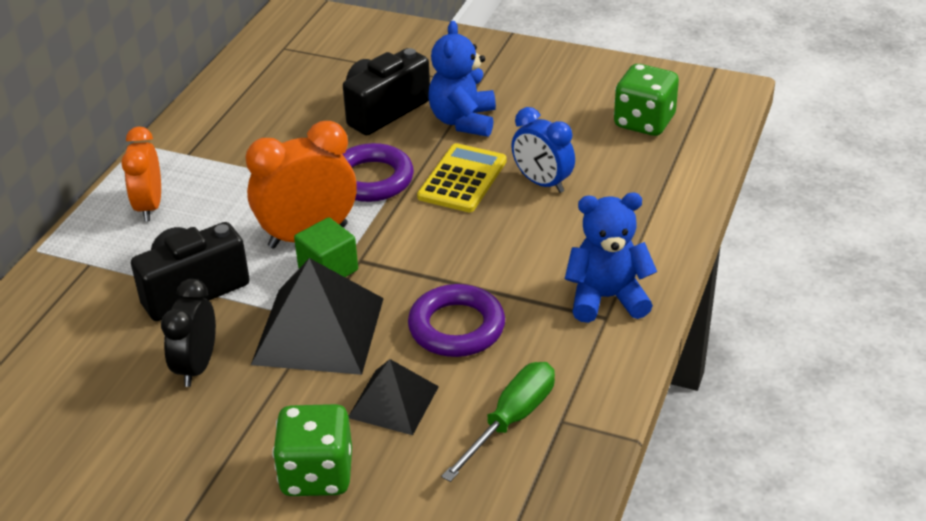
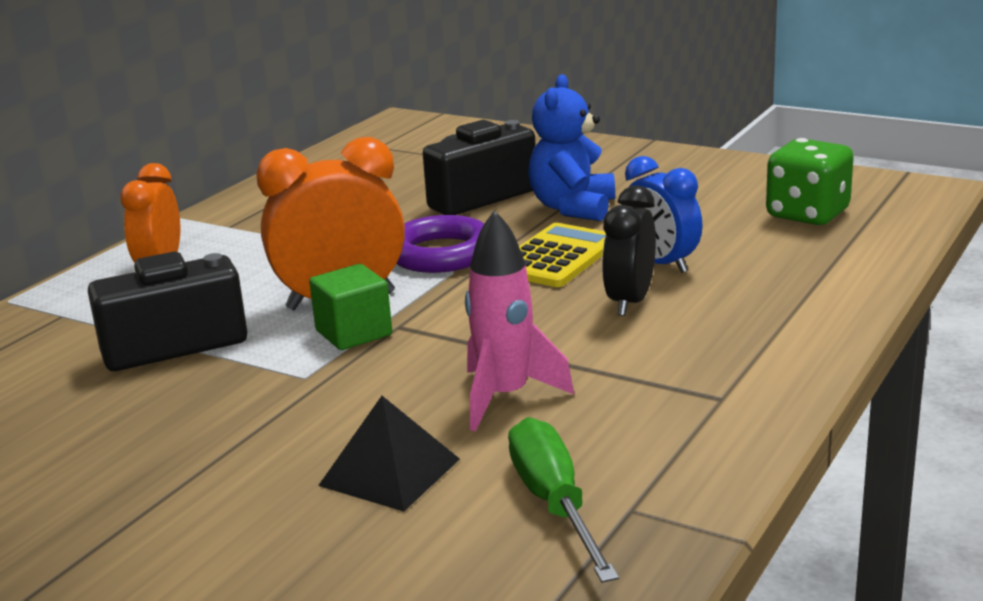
camera: 10 degrees right, 15 degrees down
(196, 366) = (140, 419): black clock -> black clock (629, 302)
(317, 474) = (248, 548): green dice -> none
(319, 330) = (317, 391): black pyramid -> none
(456, 327) = (505, 397): purple ring -> pink rocket
(511, 420) = (554, 504): green screwdriver -> green screwdriver turned 60 degrees counterclockwise
(606, 298) = (726, 377): blue teddy bear -> none

